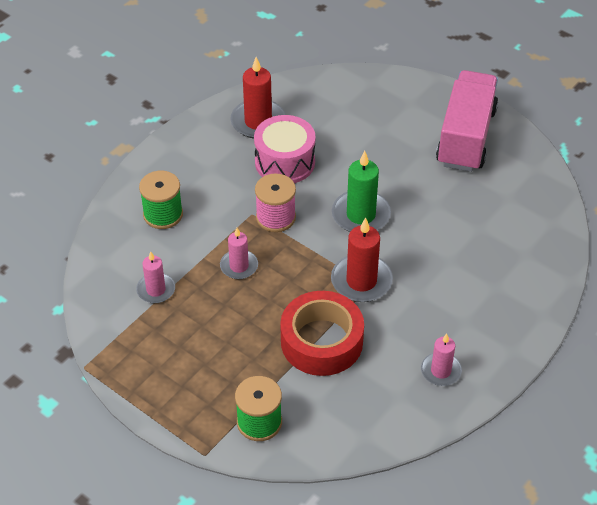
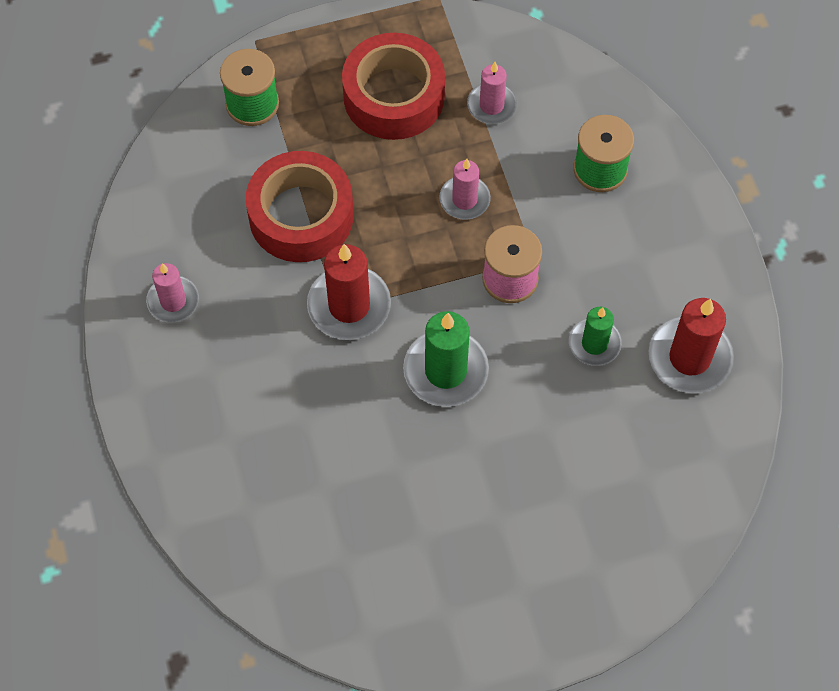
camera: 125 degrees right, 15 degrees up
(189, 345) = (394, 96): none -> red tape
(285, 162) = (594, 343): pink drum -> green candle
(466, 137) = (484, 589): pink truck -> none

